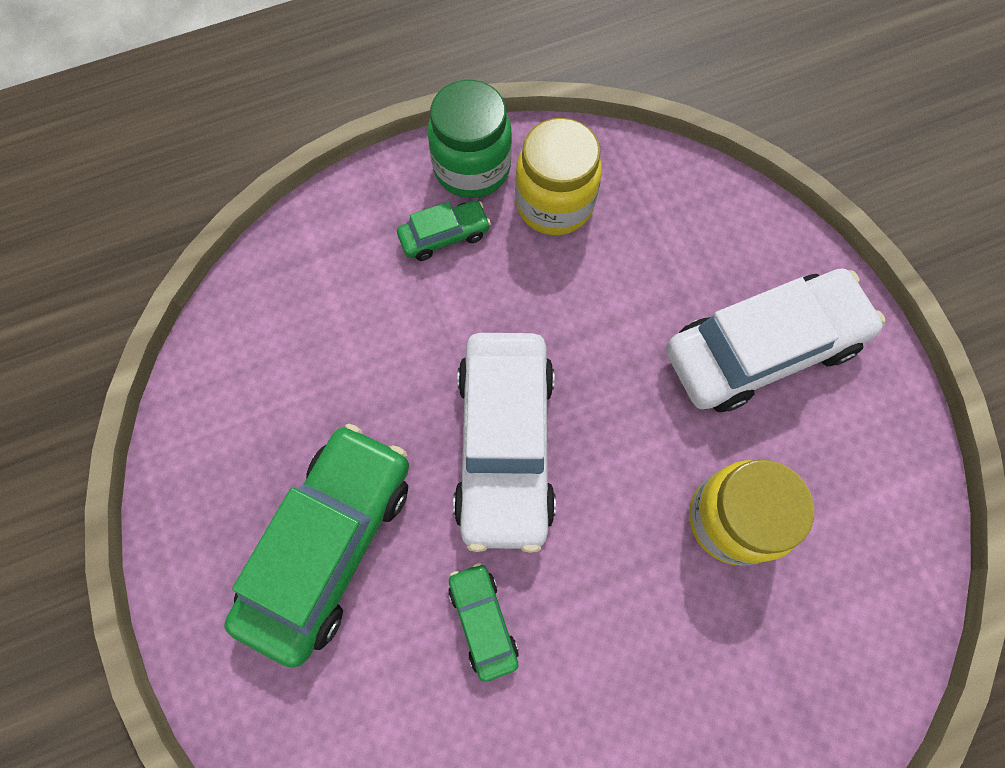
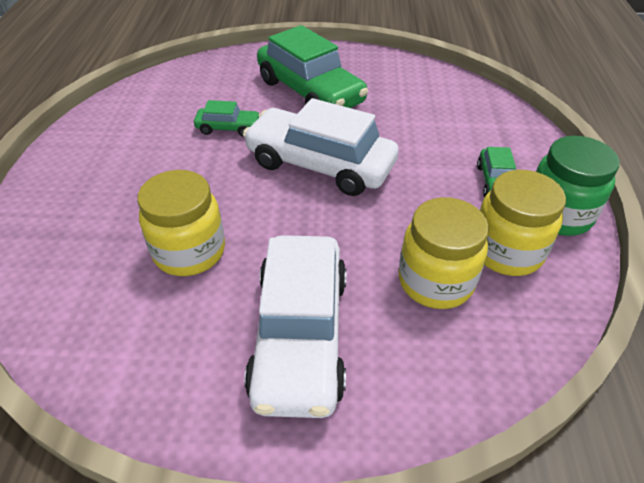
camera: 115 degrees right, 25 degrees down
(630, 255) = (435, 281): none -> yellow jar

